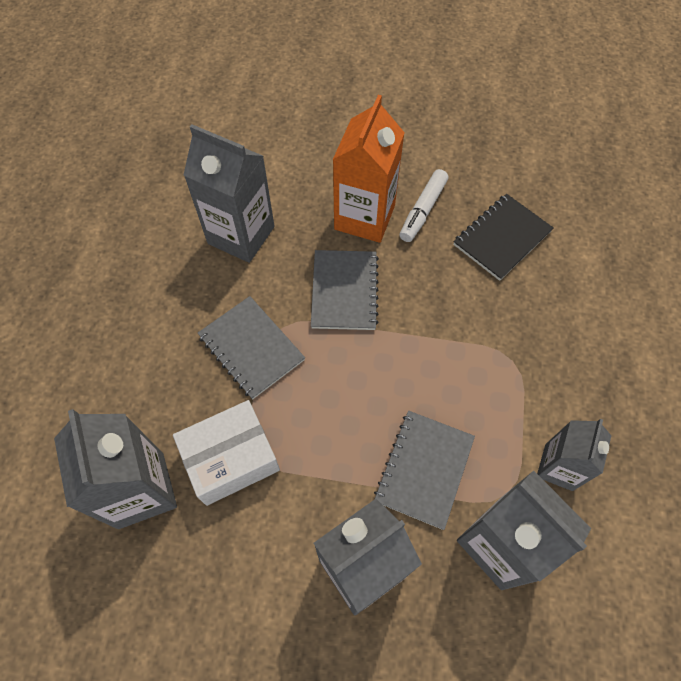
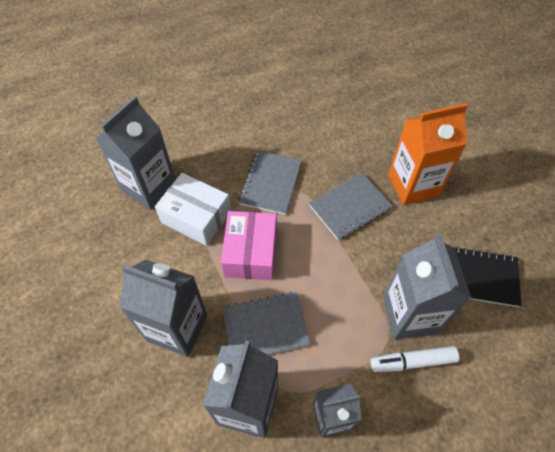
camera: 55 degrees right, 5 degrees down
(241, 235) = (338, 131): grey carton -> grey carton (409, 314)
(325, 427) = (251, 253): none -> pink box
(422, 210) = (451, 215): white marker -> white marker (412, 361)

